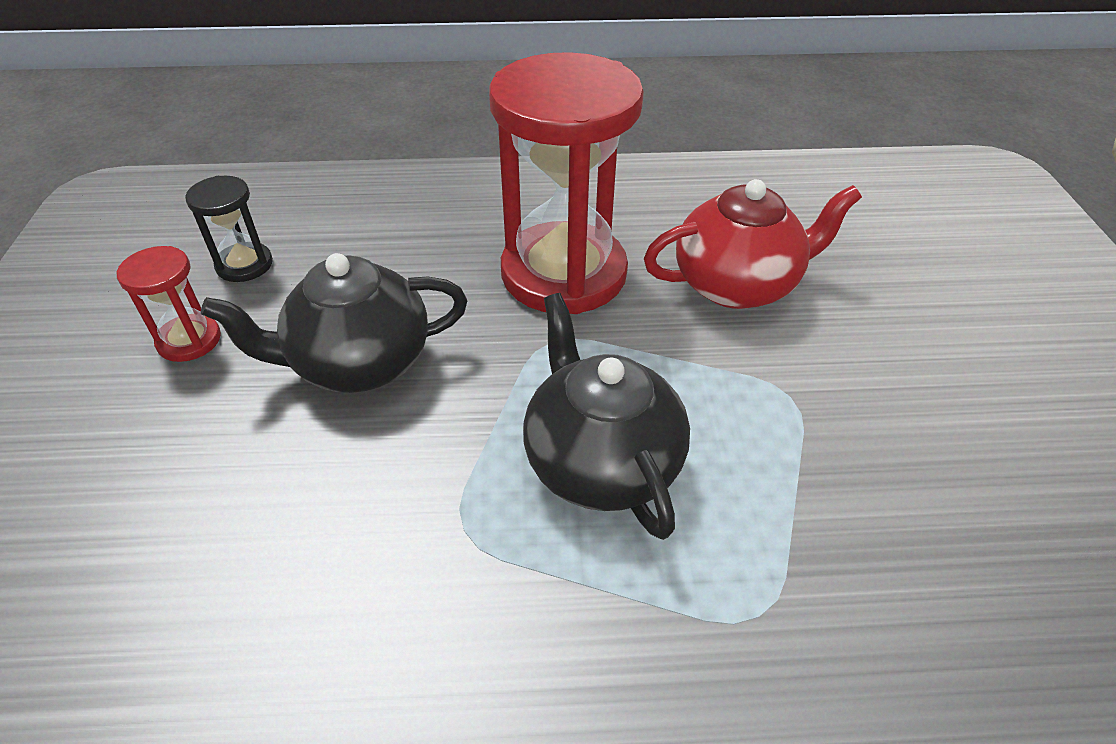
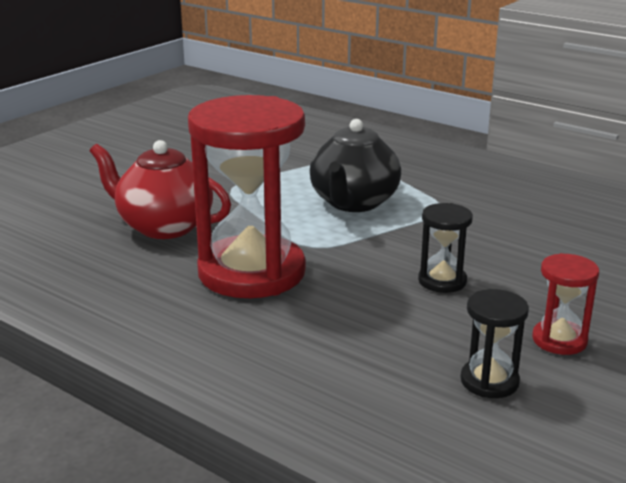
camera: 140 degrees left, 20 degrees down
(358, 363) = (442, 281): black teapot -> black hourglass

